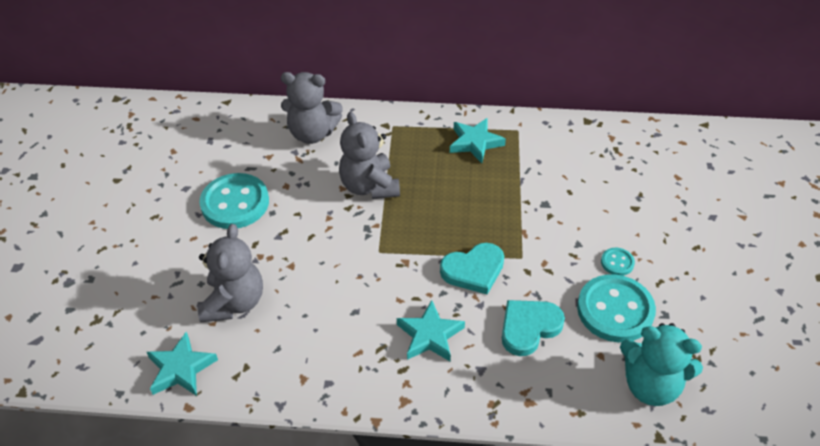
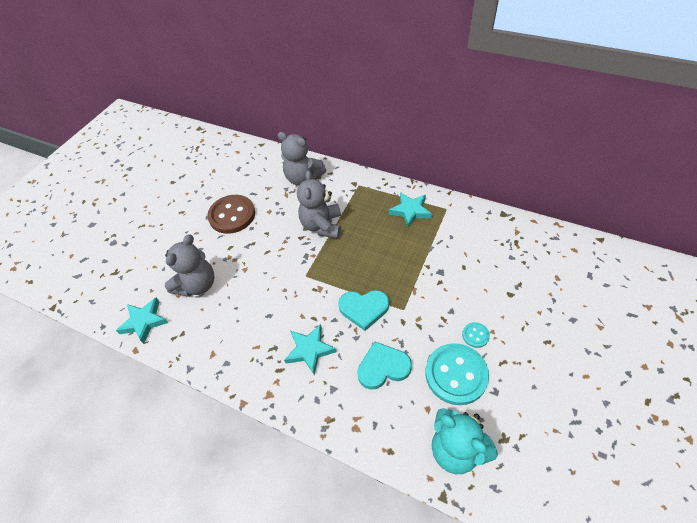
camera: 25 degrees right, 5 degrees up
(235, 203) = (232, 215): turquoise button -> brown button

